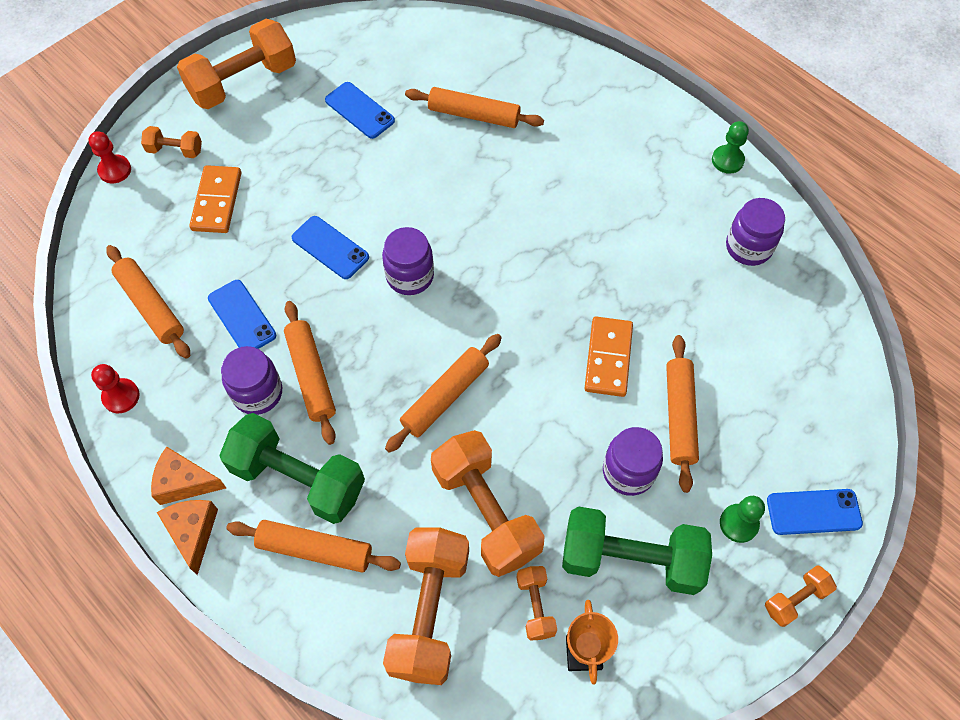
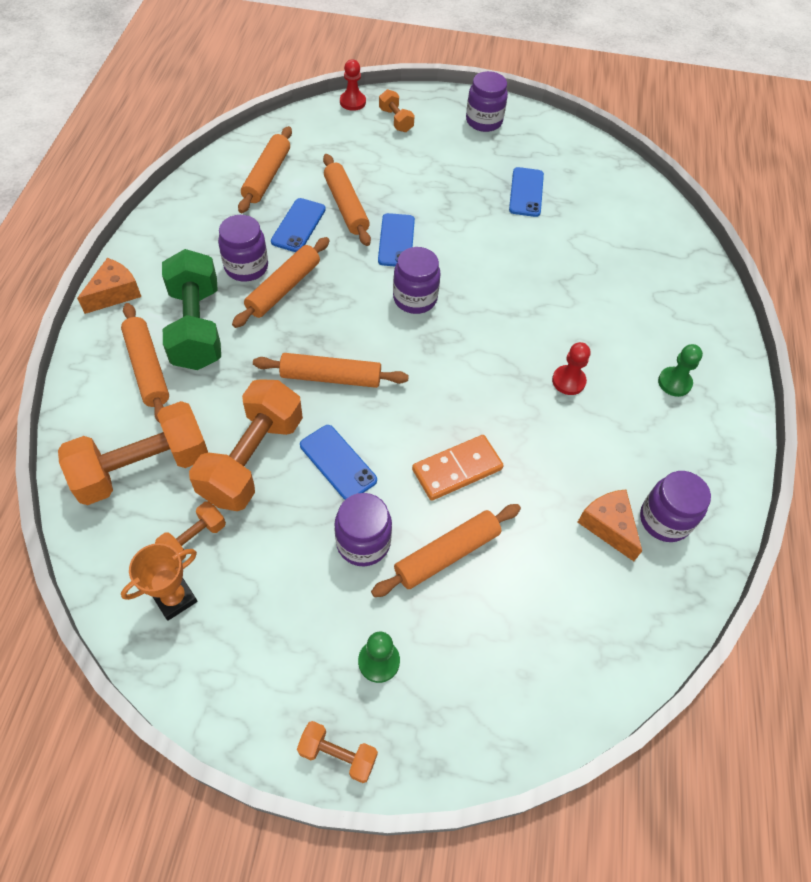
camera: 50 degrees right, 5 degrees down
(121, 396) = (188, 200): red pawn -> red pawn (568, 381)
(184, 482) = (149, 268): orange cheese -> orange cheese (608, 526)
(217, 201) = (376, 162): orange domino -> none
(243, 82) = (484, 121): orange dumbbell -> purple jar
(474, 115) = (593, 258): orange rolling pin -> orange rolling pin (346, 206)
(631, 559) = (283, 589): green dumbbell -> none
(727, 160) = (736, 455): green pawn -> green pawn (674, 382)
(813, 512) = (439, 724): blue phone -> blue phone (338, 462)

